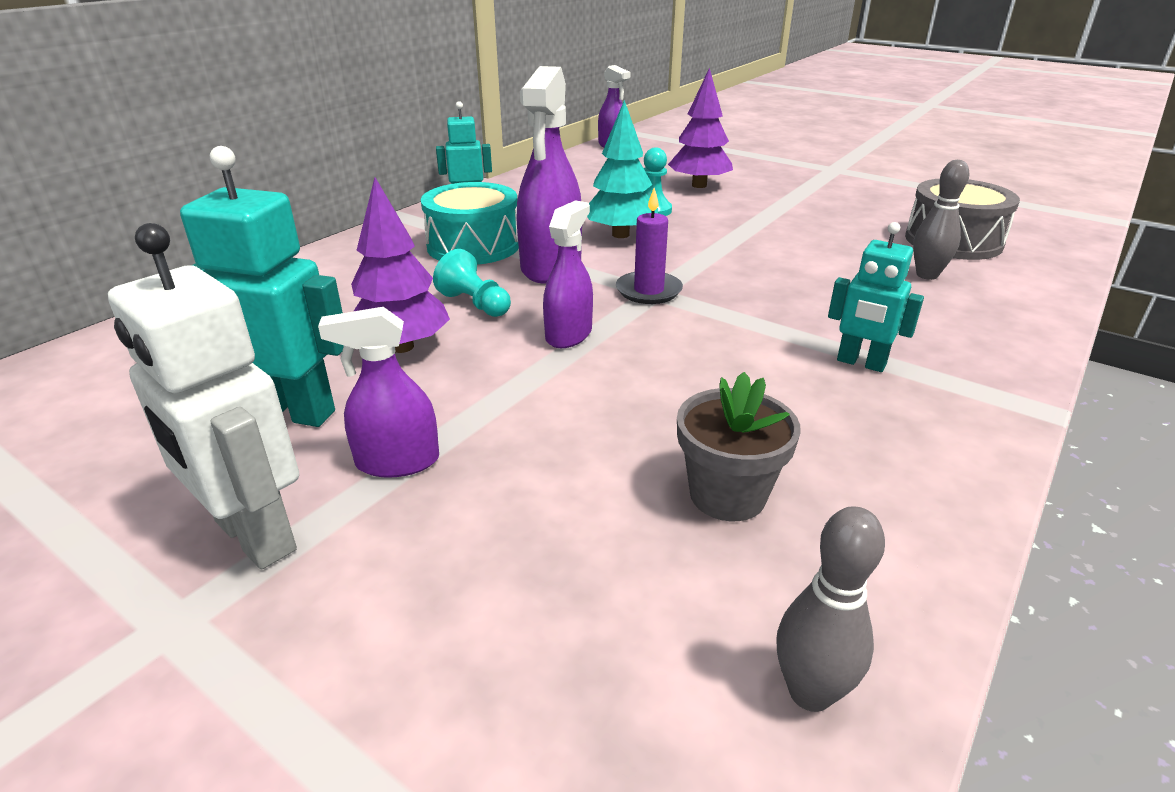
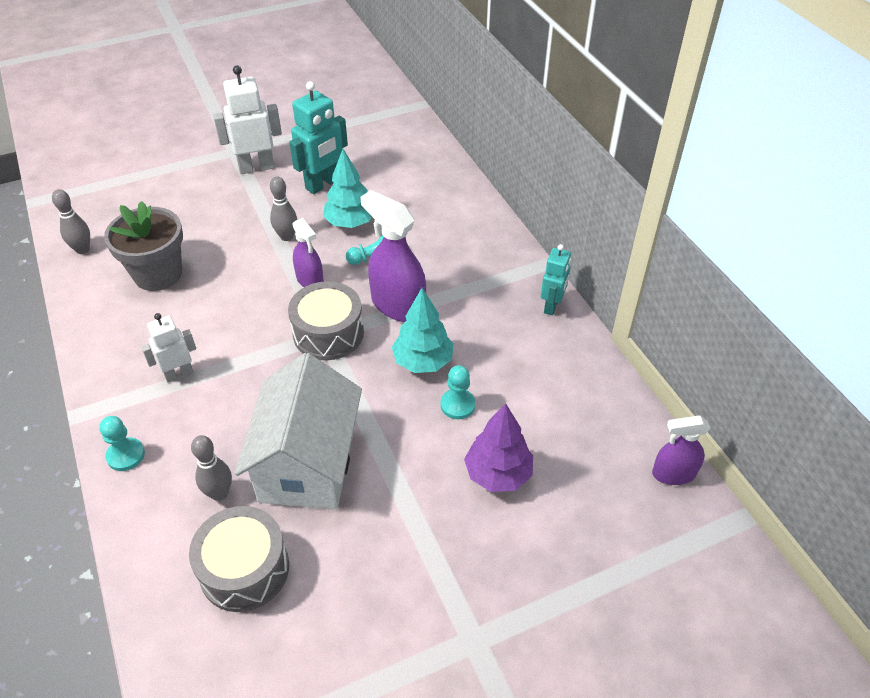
camera: 120 degrees right, 15 degrees up
(397, 462) = (263, 202): purple spray bottle -> none
(402, 347) = (350, 223): purple tree -> turquoise tree
(473, 246) = (459, 282): turquoise drum -> none
(485, 392) = (286, 236): none -> grey bowling pin
(648, 291) = (328, 333): purple candle -> grey drum
(727, 495) = (158, 274): grey flower pot -> grey flower pot, size x1.50
(820, 249) = (308, 463): none -> white house
(861, 363) = (179, 374): turquoise robot -> white robot
(1007, 344) = (126, 455): none -> turquoise pawn

